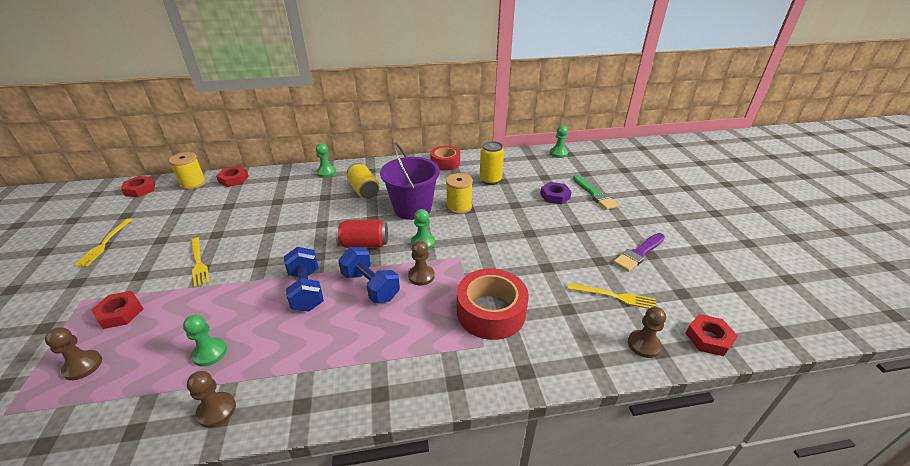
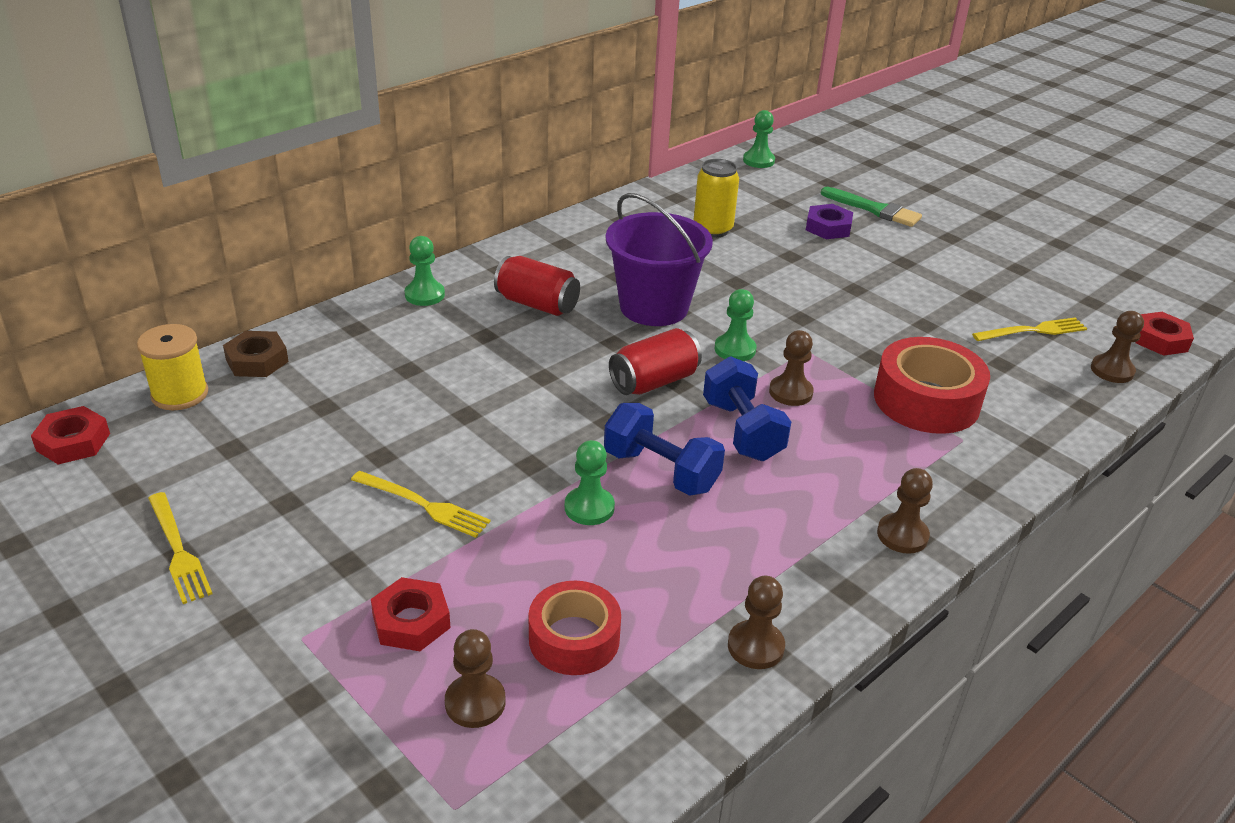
camera: 35 degrees left, 0 degrees up
(210, 353) = (643, 598): green pawn -> green pawn (589, 508)
(234, 179) = (257, 360): red nut -> brown nut
(364, 190) = (537, 304): yellow can -> red can
(370, 286) = (742, 430): blue dumbbell -> blue dumbbell turned 60 degrees clockwise
(372, 387) = (902, 535): none -> brown pawn
(445, 163) = (609, 221): red tape -> red tape (574, 639)
(459, 207) = (718, 283): yellow spool -> none
(639, 253) = (1005, 271): purple brush -> none

